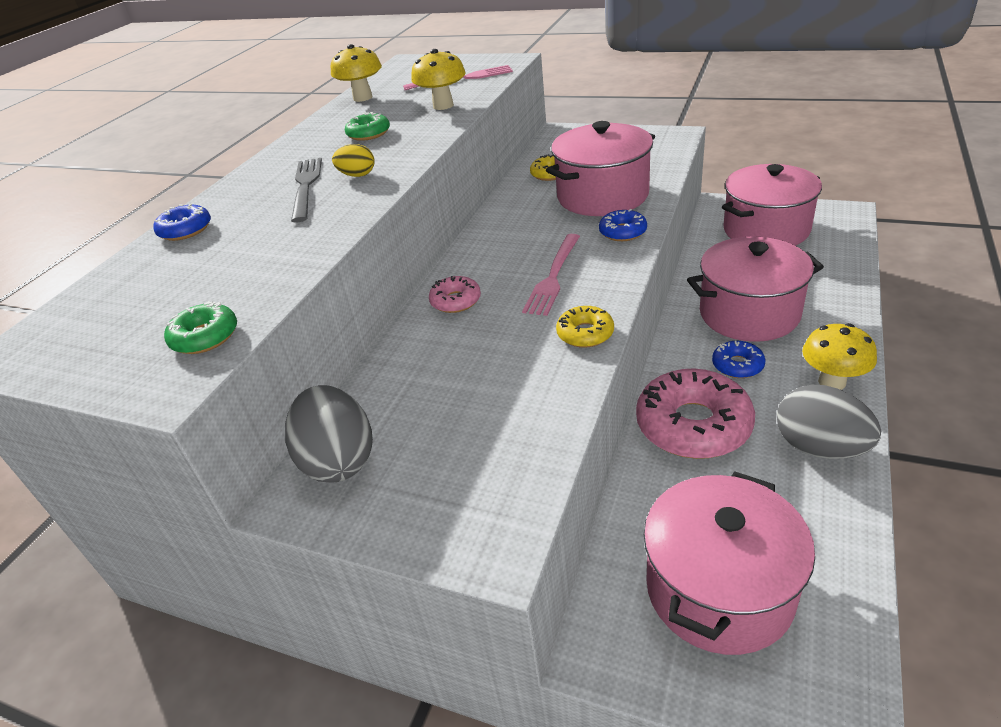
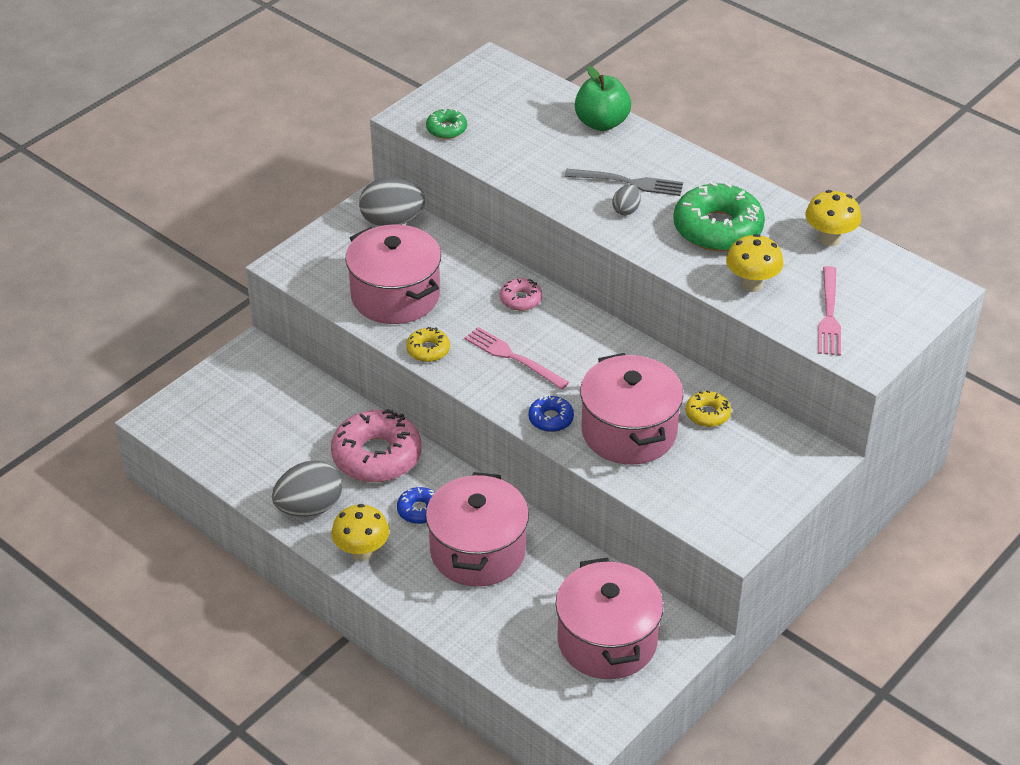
camera: 105 degrees right, 5 degrees up
(185, 230) = (601, 123): blue donut -> green apple
(357, 175) = (626, 210): yellow egg -> grey egg
(368, 134) = (717, 228): green donut -> green donut, size x2.07
(719, 589) = (250, 410): pink pot -> pink pot (395, 296)

